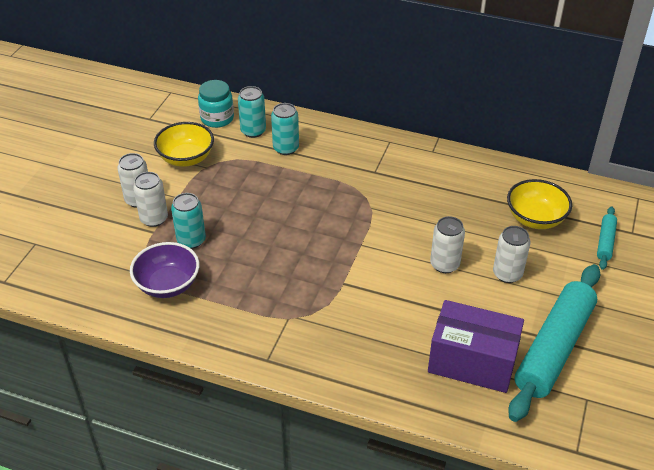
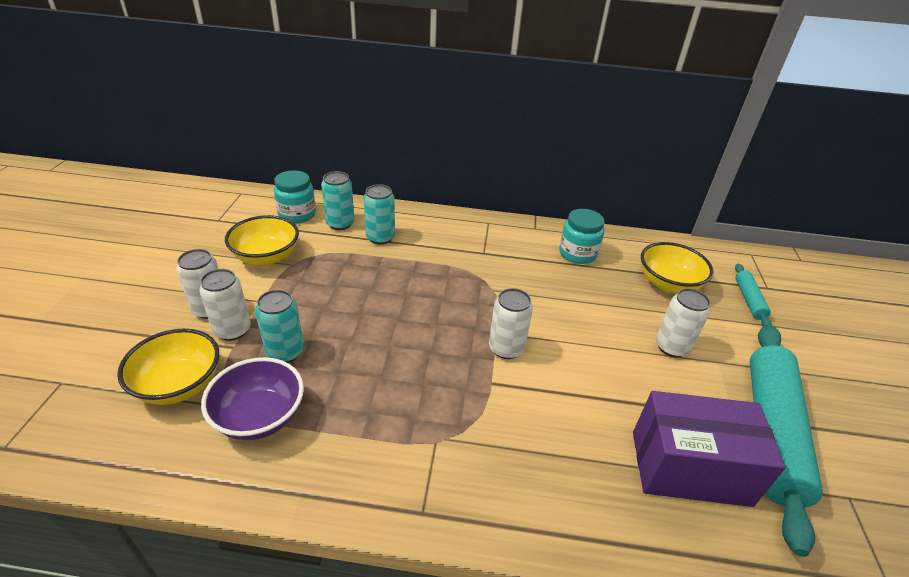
camera: 15 degrees left, 5 degrees down
(114, 255) = (179, 385): none -> yellow bowl
(444, 264) = (599, 344): white can -> white can (506, 348)
(462, 181) = (577, 253): none -> turquoise jar

